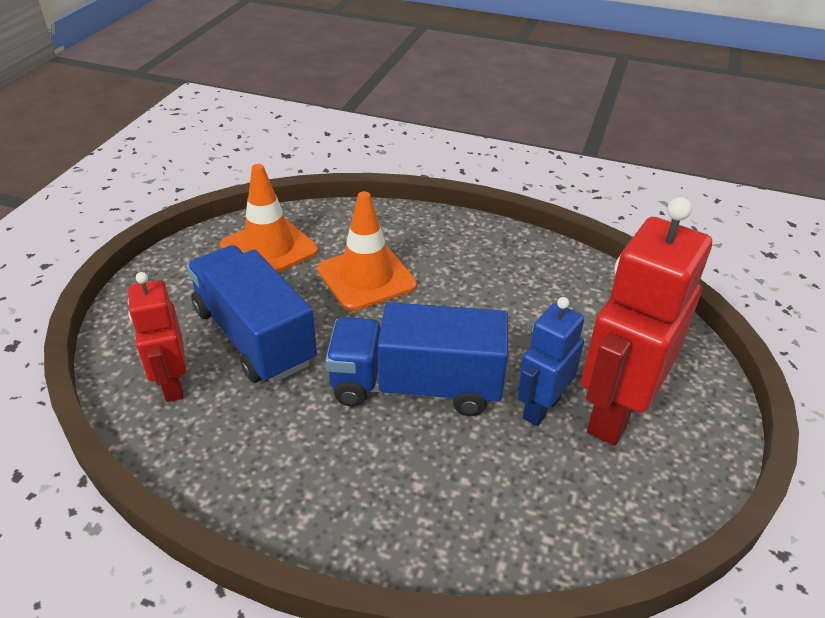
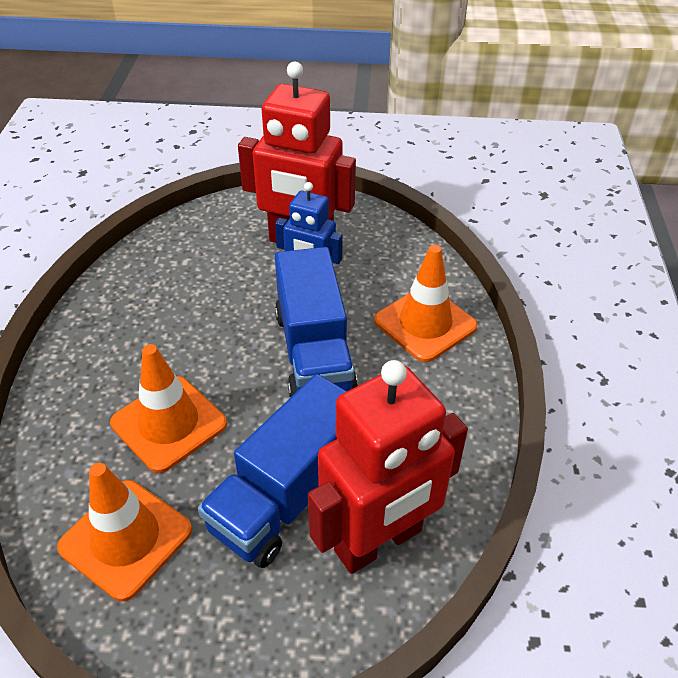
camera: 105 degrees left, 5 degrees up
(172, 384) = (379, 542): red robot -> red robot, size x1.73
(428, 505) = (425, 324): none -> orange traffic cone

